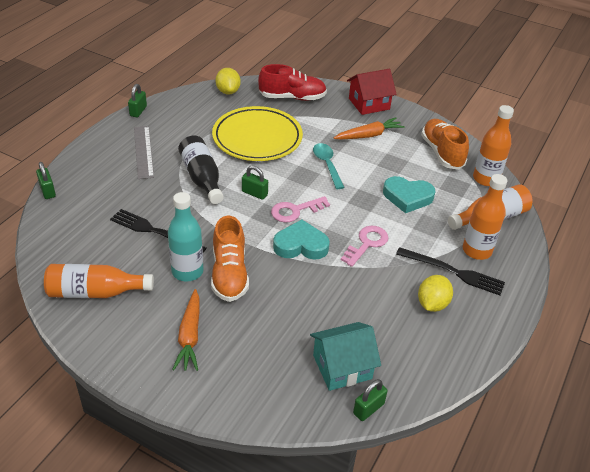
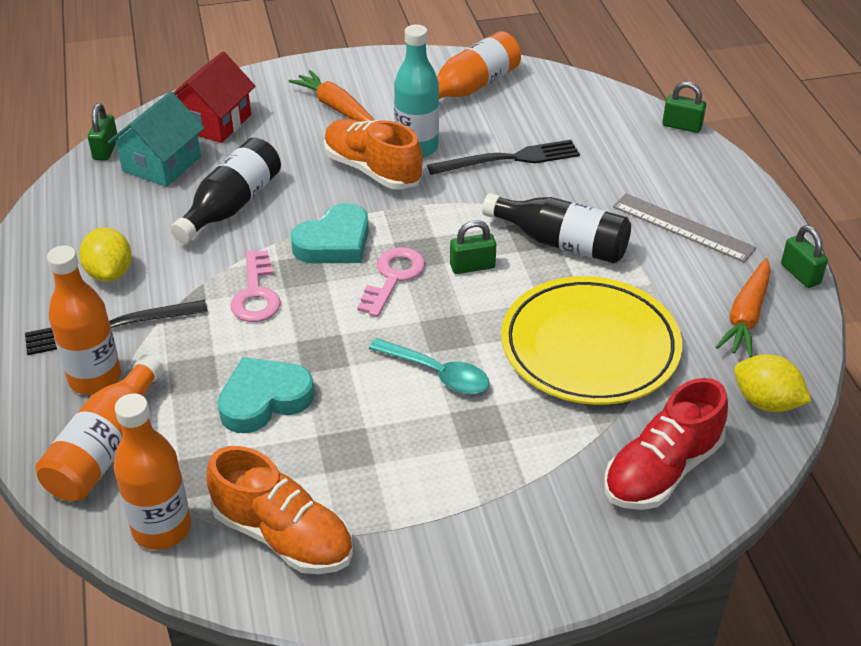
camera: 140 degrees right, 0 degrees up
(329, 304) = (232, 205): none -> black bottle
(369, 104) = (526, 564): red house -> red house (214, 122)
(369, 135) = (442, 481): orange carrot -> orange carrot (746, 316)

